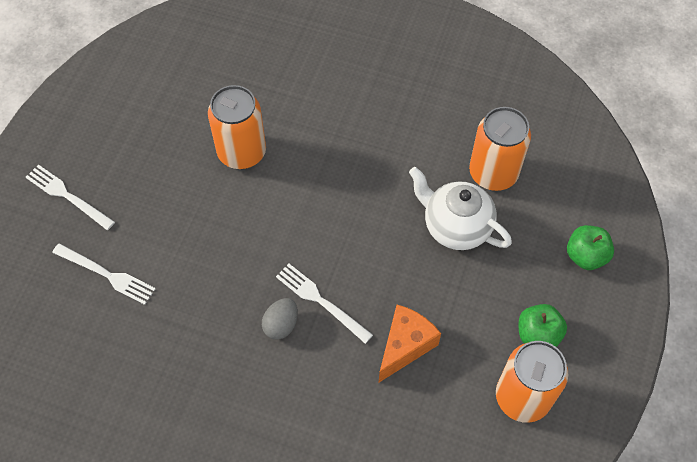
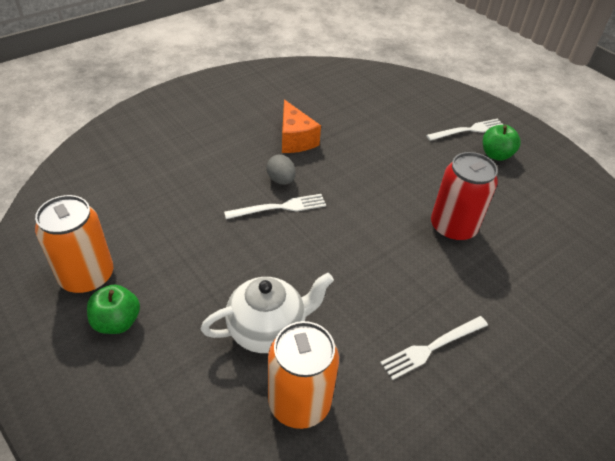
camera: 120 degrees right, 15 degrees down
(106, 274) = (390, 124): white fork -> white fork (432, 347)
(242, 152) = (453, 228): orange can -> red can
(405, 346) = (199, 233): orange cheese -> orange cheese (295, 139)
(585, 256) = (141, 421): green apple -> green apple (496, 155)

